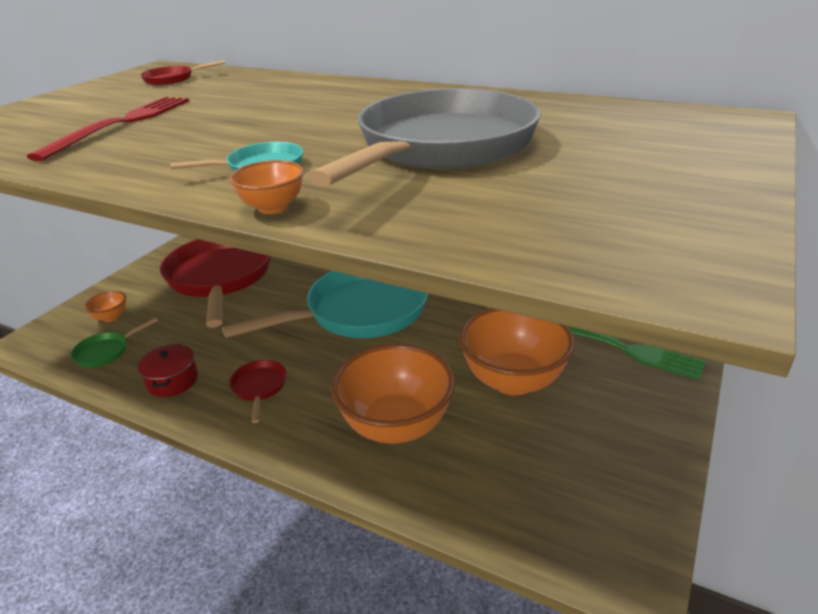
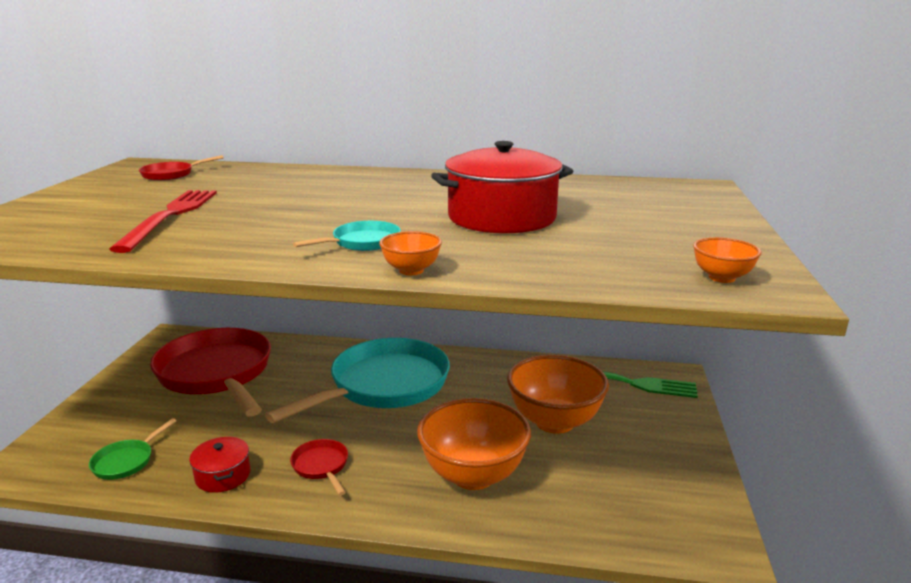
camera: 20 degrees left, 10 degrees down
(111, 317) = (111, 428): orange bowl -> orange bowl (721, 278)
(441, 147) = (501, 217): grey pan -> red pot

